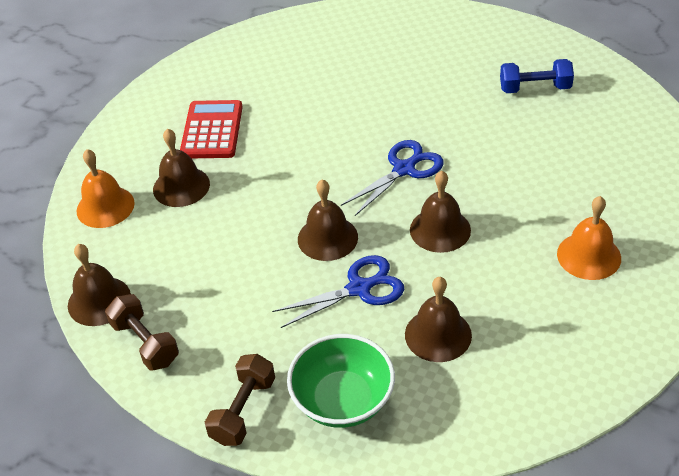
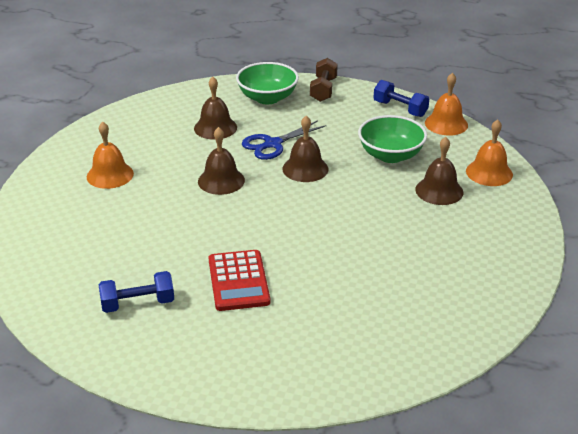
camera: 165 degrees right, 10 degrees down
(99, 301) = (446, 124): brown bell -> orange bell
(145, 343) = (400, 109): brown dumbbell -> blue dumbbell
(208, 249) = (390, 155): none -> green bowl
(212, 130) = (443, 235): red calculator -> red calculator (238, 281)
(404, 169) = (257, 219): blue scissors -> none

